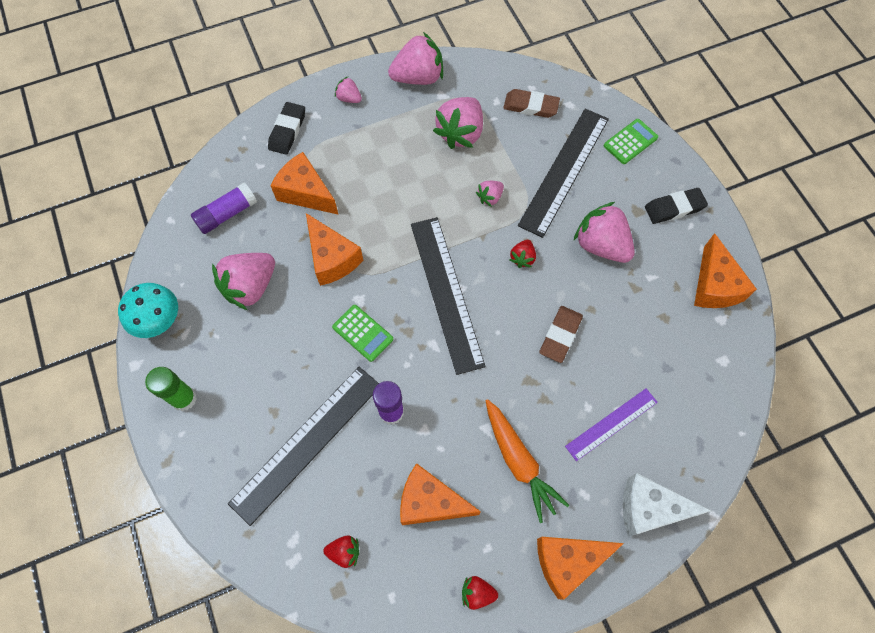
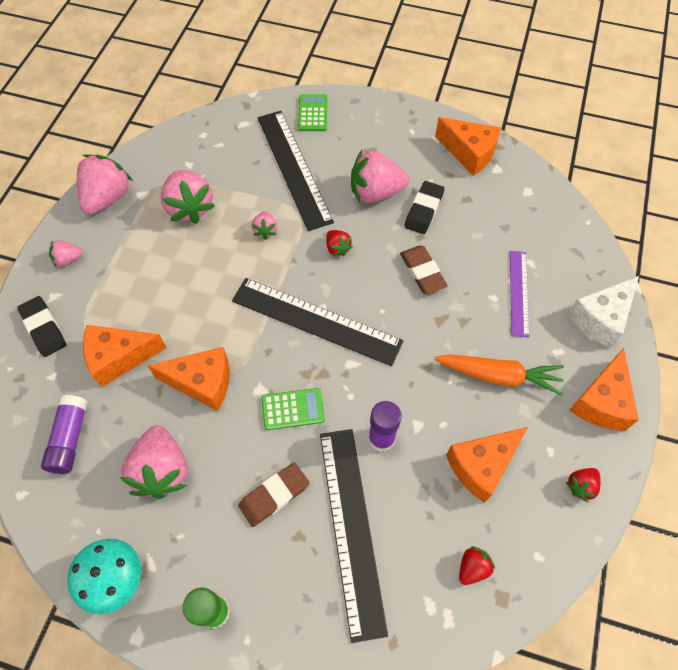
camera: 50 degrees left, 5 degrees down
(530, 106) = (218, 147): brown eraser -> brown eraser (274, 495)
(674, 208) = (389, 129): black eraser -> black eraser (423, 210)

